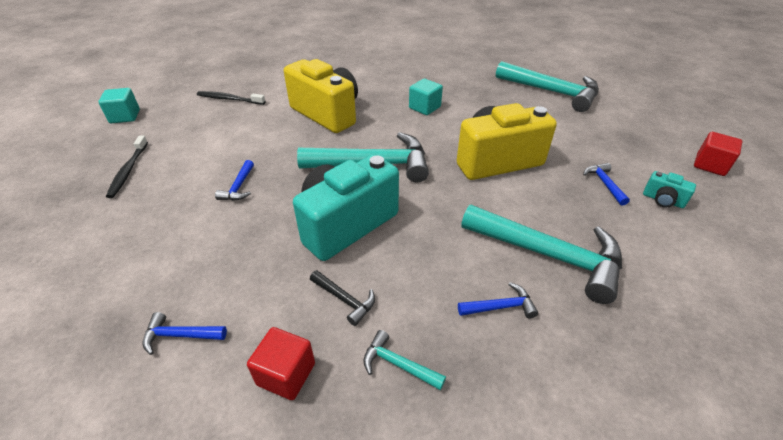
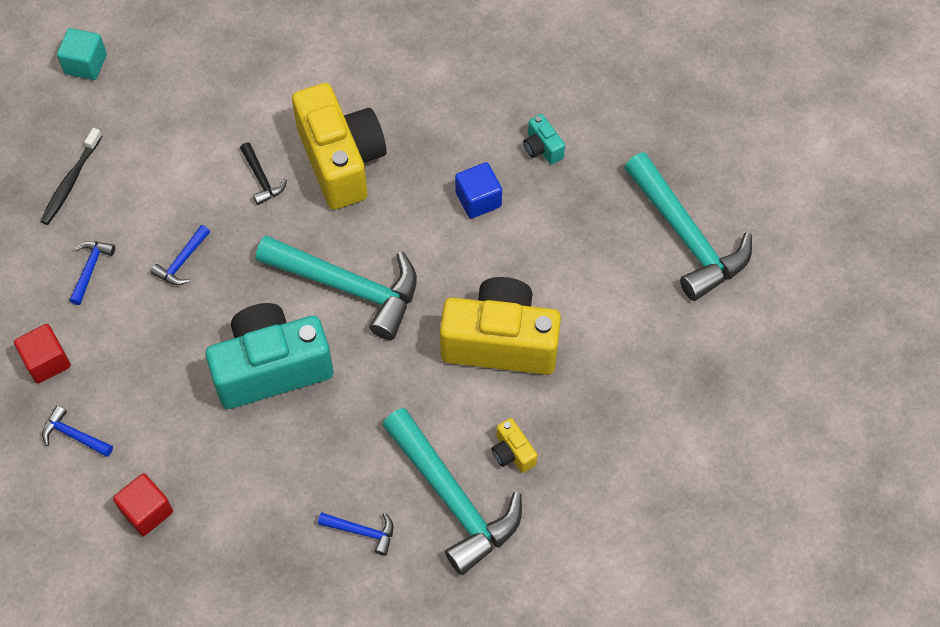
camera: 25 degrees right, 20 degrees up
(229, 99) = (227, 75): black toothbrush -> none
(345, 300) = (227, 461): black hammer -> black hammer (261, 179)
(398, 364) = (239, 543): turquoise hammer -> none
(424, 107) = (478, 199): turquoise cube -> blue cube
(562, 213) = (512, 453): none -> yellow camera
(604, 183) = (600, 433): blue hammer -> blue hammer (90, 269)
(663, 200) = (645, 486): turquoise camera -> turquoise camera (542, 148)
(710, 165) = (763, 463): red cube -> red cube (47, 361)

